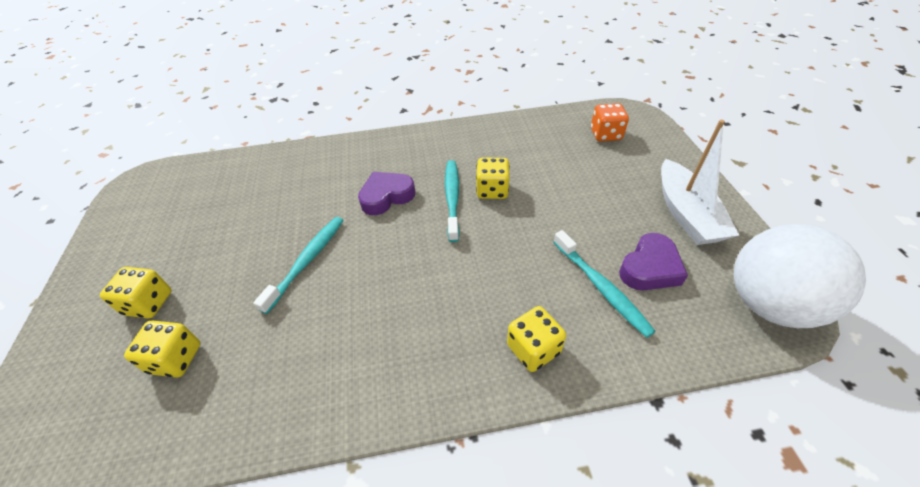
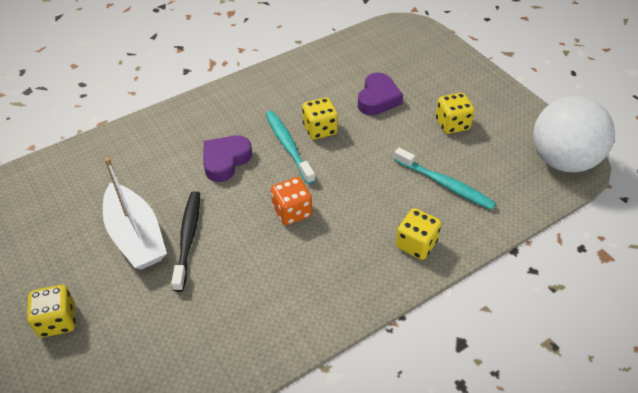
camera: 25 degrees left, 0 degrees up
(176, 358) = (124, 352): yellow dice -> yellow dice (452, 124)
(307, 261) = (188, 238): turquoise toothbrush -> black toothbrush
(605, 134) = (393, 52): orange dice -> orange dice (292, 212)
(650, 268) = (474, 159): purple heart -> purple heart (378, 99)
(686, 213) = (484, 108): white boat -> white boat (136, 236)

